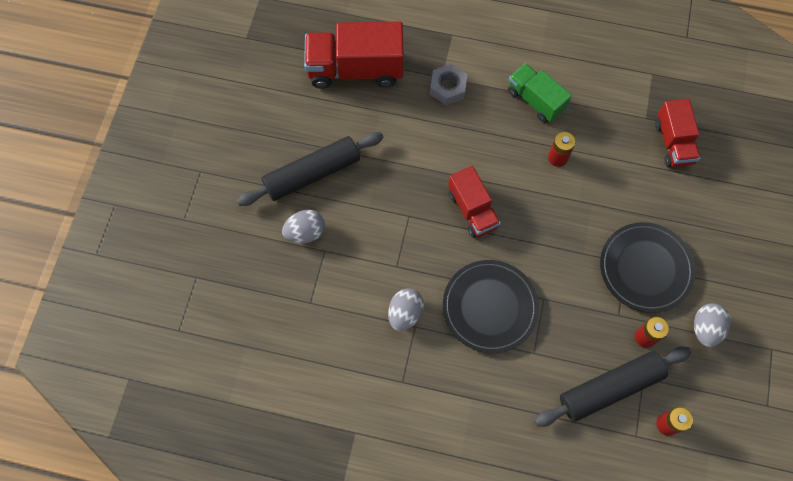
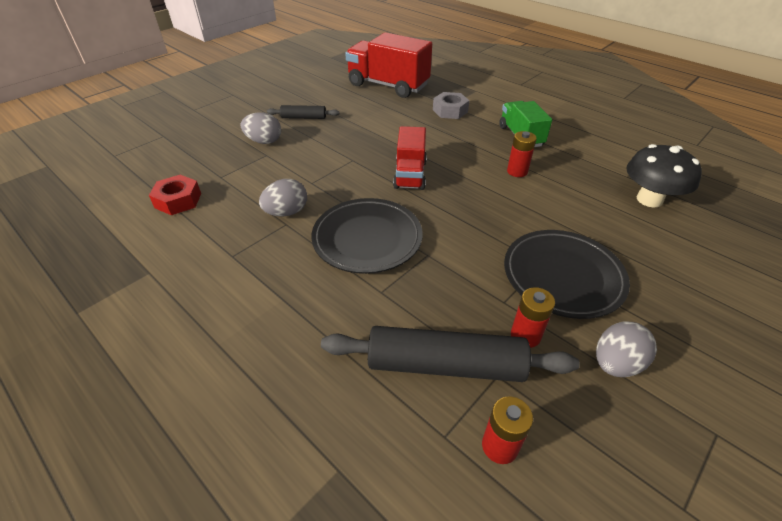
camera: 30 degrees right, 25 degrees down
(302, 351) = (178, 200): none -> red nut
(312, 174) = (303, 117): black rolling pin -> black rolling pin, size x0.52
(673, 143) = (649, 199): red truck -> black mushroom

